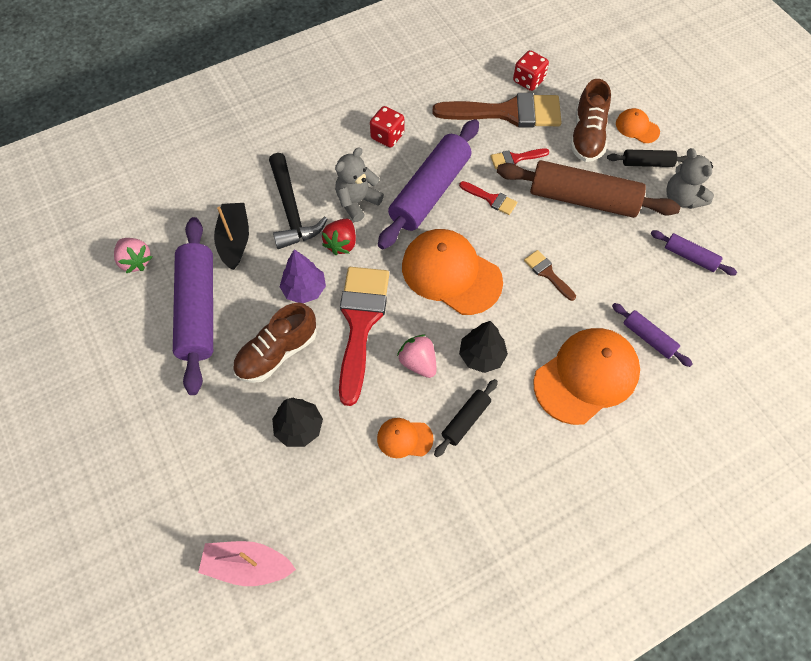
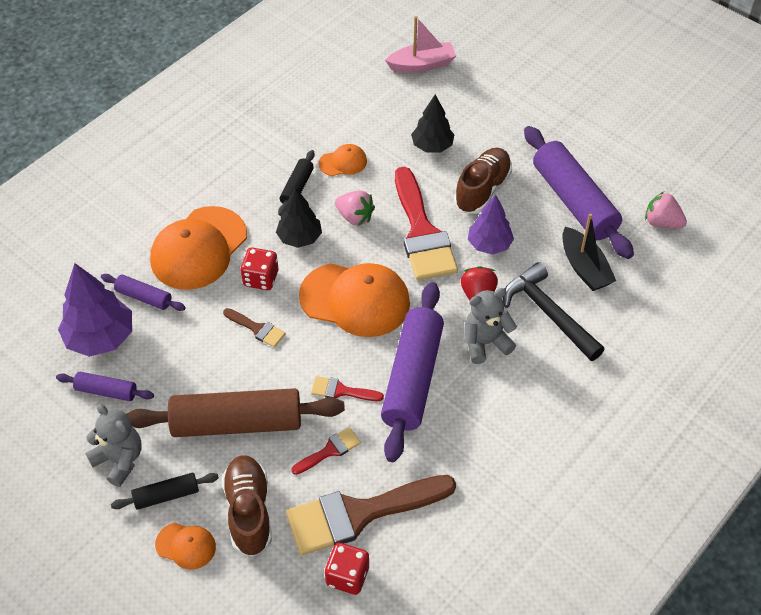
camera: 160 degrees right, 10 degrees down
(357, 202) = (485, 343): grey teddy bear -> grey teddy bear turned 135 degrees counterclockwise
(387, 136) = (492, 432): red dice -> red dice (261, 278)
(693, 309) = (100, 337): none -> purple tree

